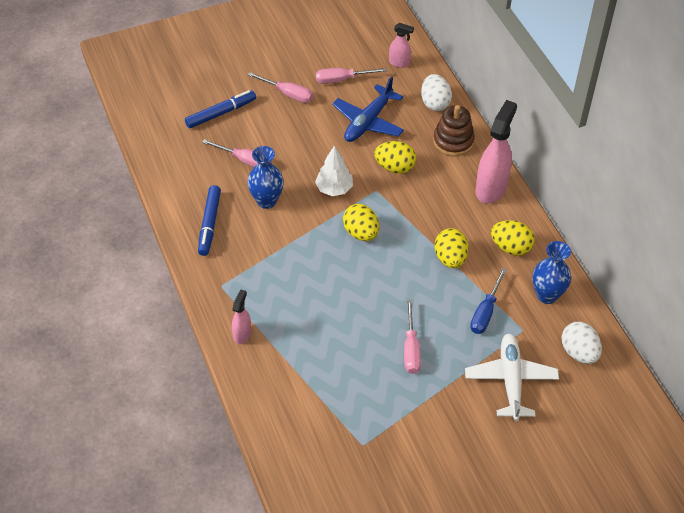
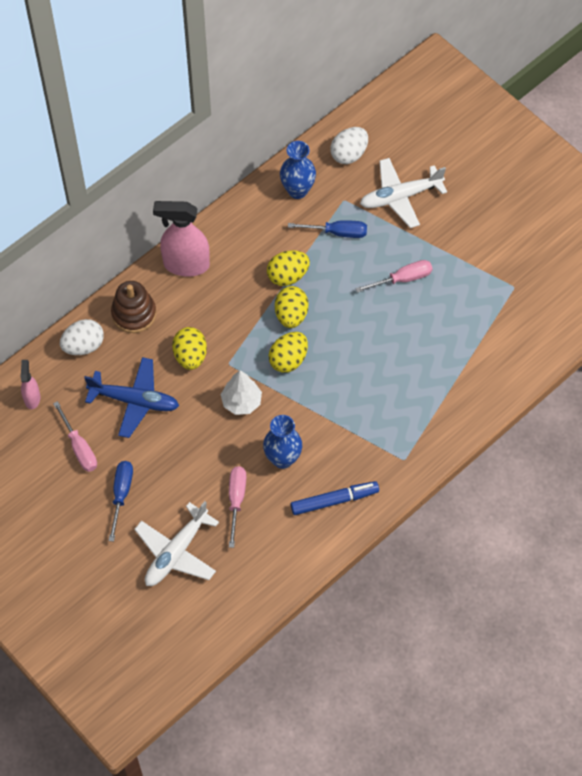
camera: 110 degrees left, 10 degrees up
(221, 113) = (176, 552): blue marker -> white plane
(242, 334) = (449, 420): pink spray bottle -> none
(288, 94) = (121, 494): pink screwdriver -> blue screwdriver
(510, 247) = (254, 231): yellow egg -> yellow egg (291, 315)

